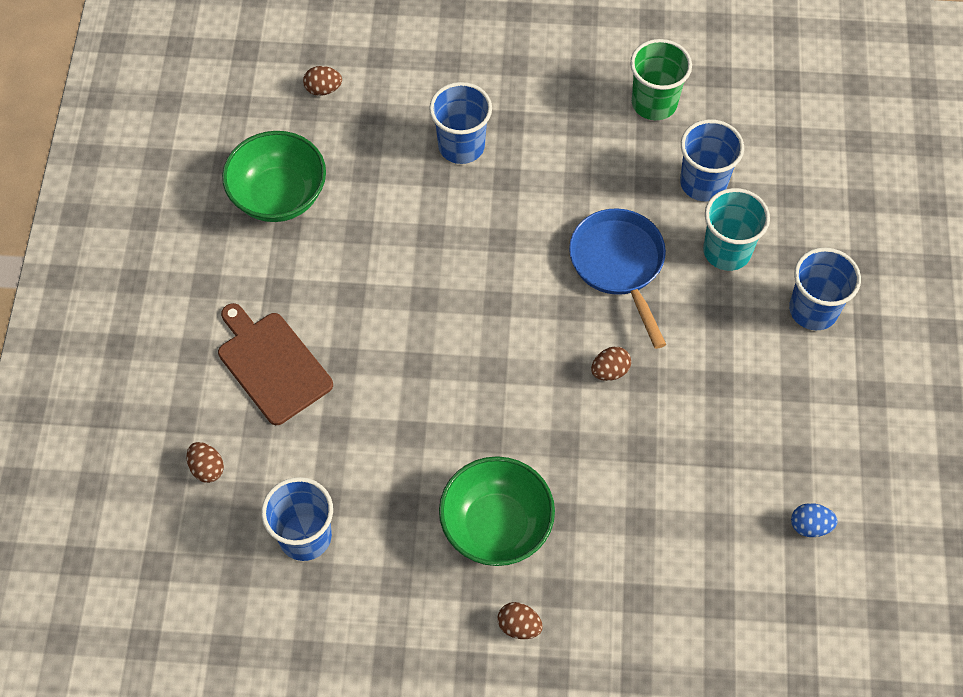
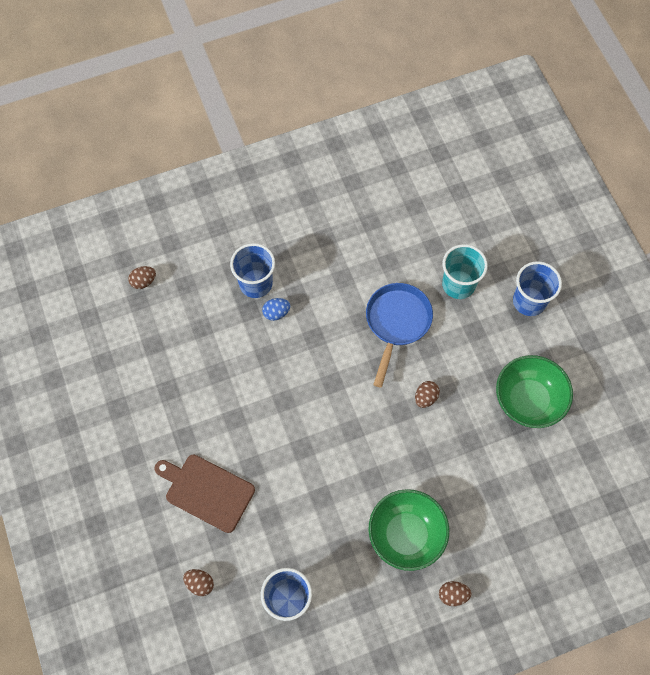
camera: 25 degrees left, 5 degrees up
(279, 196) = (151, 370): green bowl -> green bowl (528, 400)
(619, 265) = (396, 323): blue pan -> blue pan turned 60 degrees clockwise
(654, 103) = (365, 202): green cup -> none
(703, 183) = (422, 244): blue cup -> none
(810, 526) = (594, 445): blue egg -> blue egg (276, 313)

